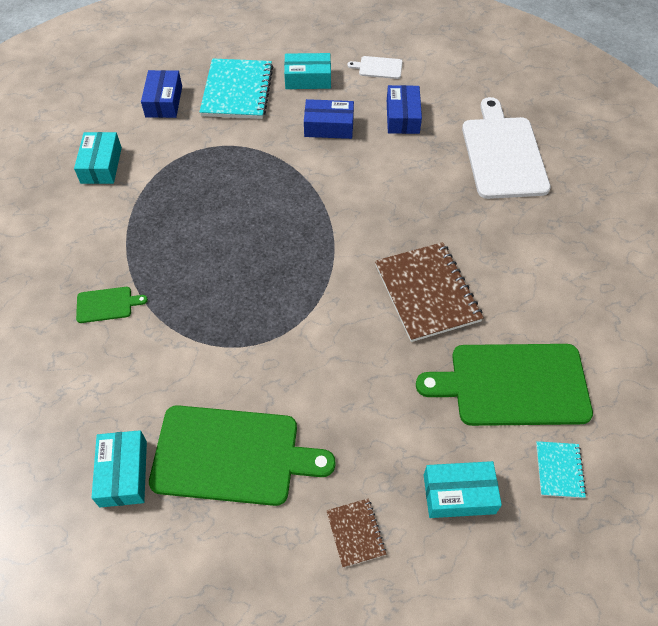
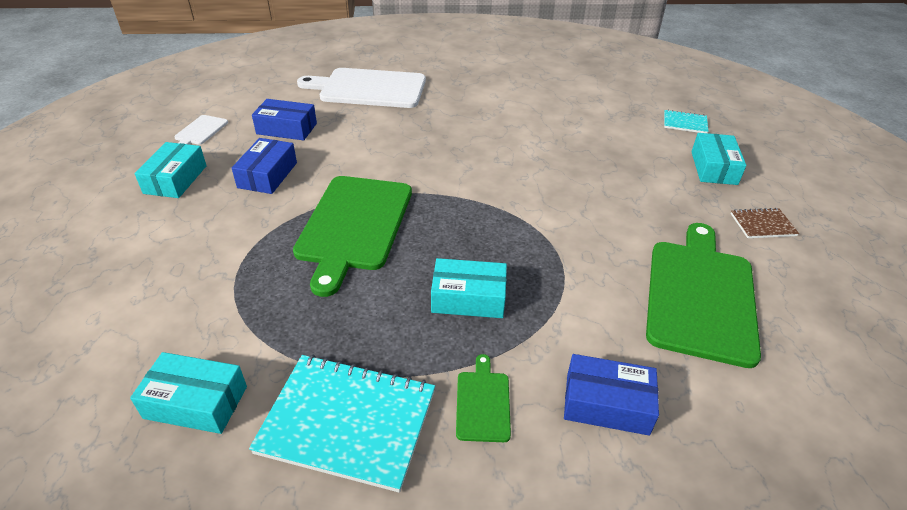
camera: 80 degrees left, 15 degrees down
(123, 473) = (739, 393): turquoise box -> turquoise box (468, 298)
(164, 101) = (105, 315): blue box -> blue box (606, 404)
(237, 91) = (147, 238): turquoise notebook -> turquoise notebook (347, 422)
(427, 293) = (515, 151): brown notebook -> none
(513, 384) = (612, 127): green cutting board -> green cutting board (354, 225)

